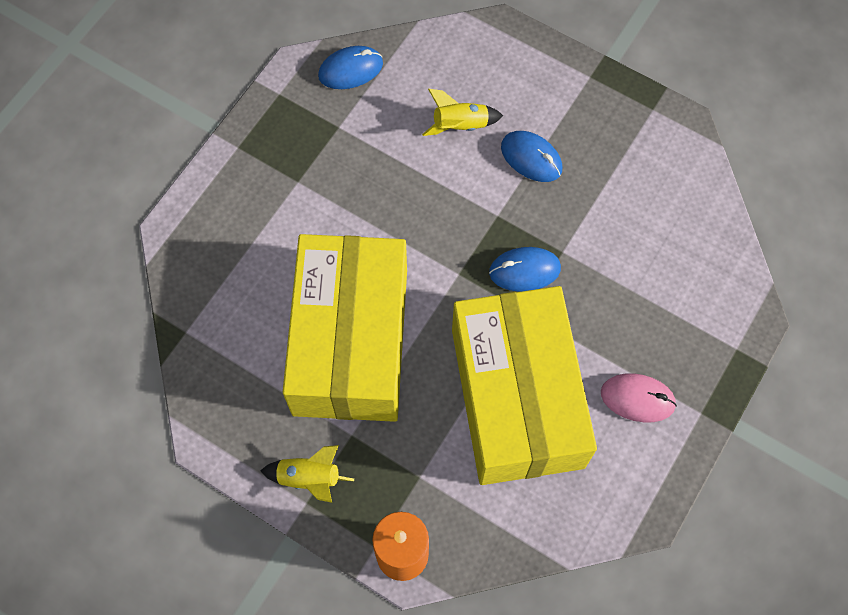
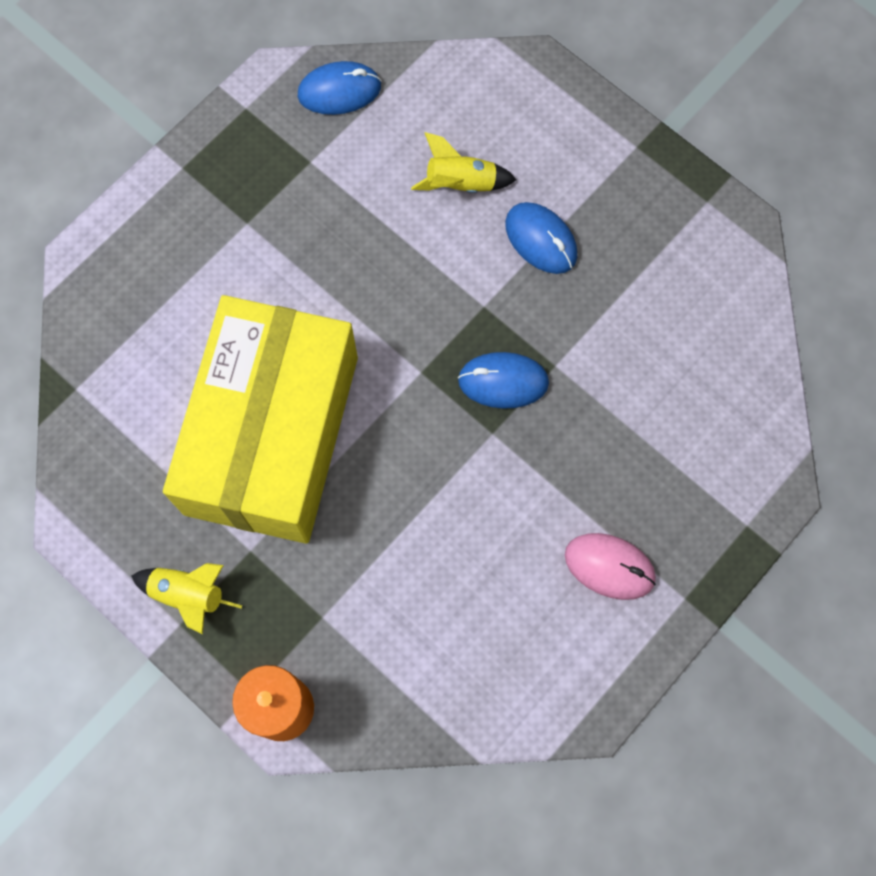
camera: 10 degrees right, 5 degrees up
(516, 397) = (460, 539): yellow box -> none

